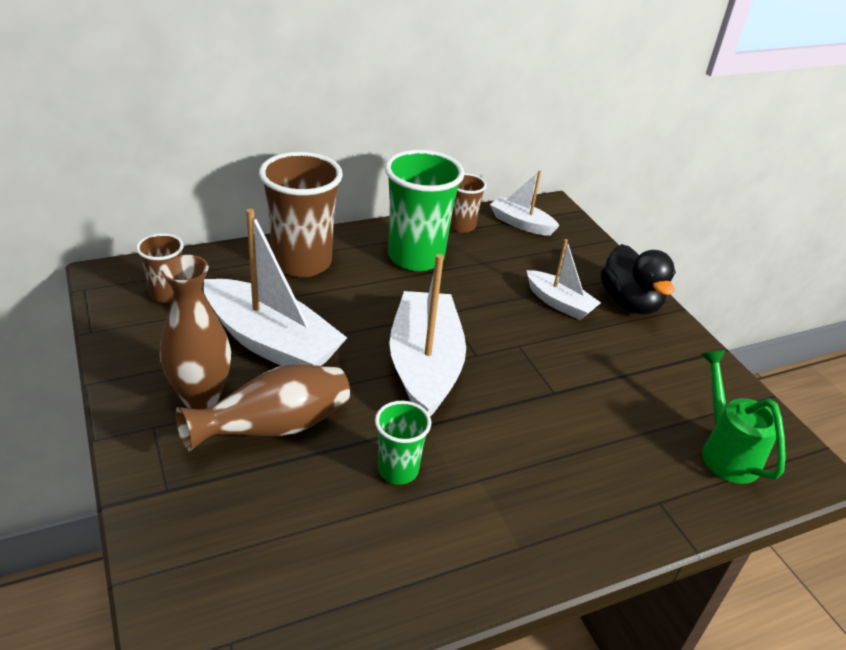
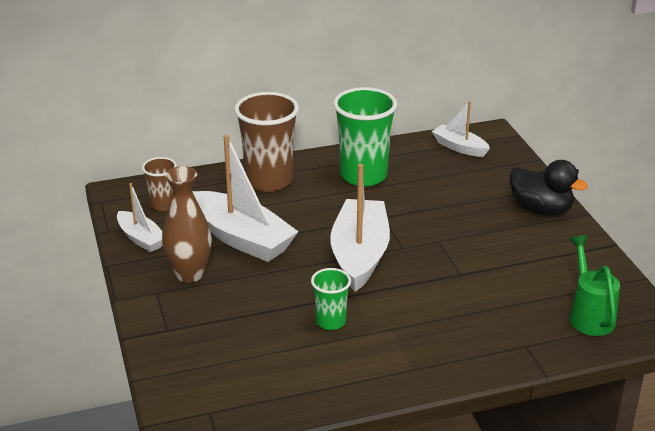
camera: 10 degrees right, 5 degrees down
(274, 428) = (242, 294): brown vase -> none
(461, 226) = (406, 150): brown cup -> none
(559, 303) = (479, 210): white boat -> white boat (141, 238)
(629, 303) = (541, 209): black duck -> black duck turned 45 degrees counterclockwise

